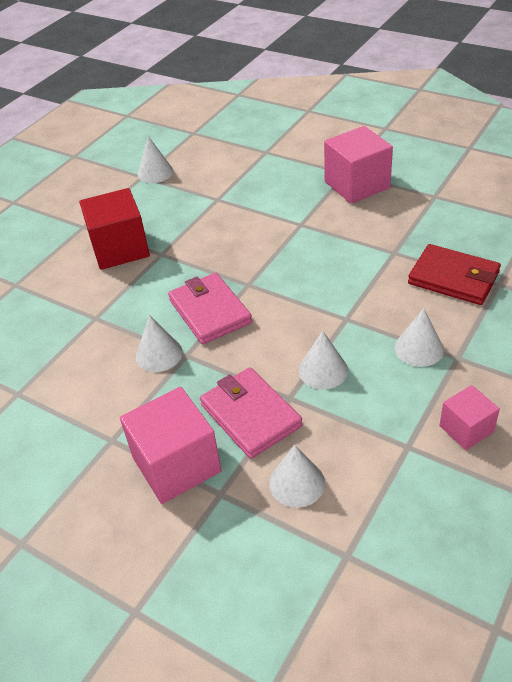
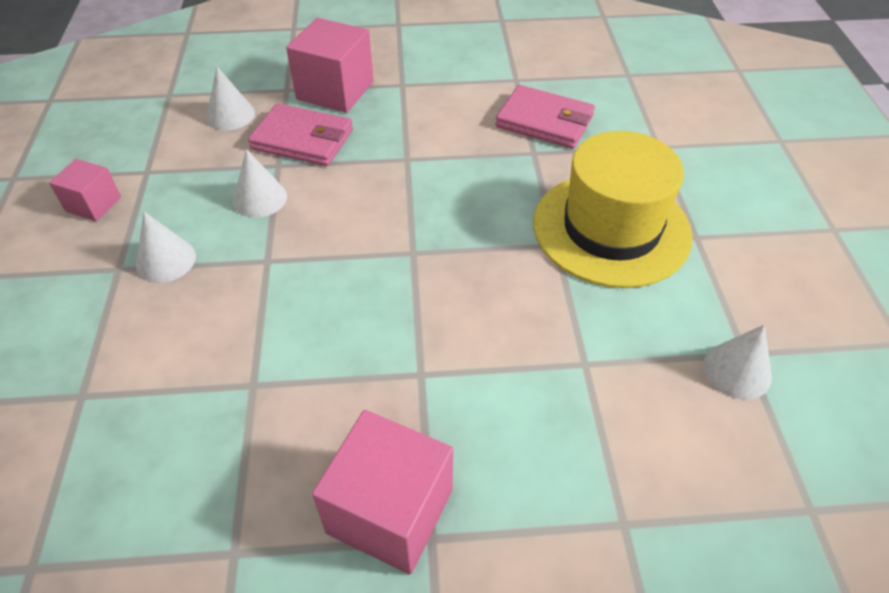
camera: 140 degrees right, 5 degrees up
(120, 248) = (611, 228): red cube -> yellow hat
(159, 354) = (433, 149): white cone -> none
(209, 311) = (425, 205): pink wallet -> pink wallet (544, 121)
(453, 278) = (149, 376): red wallet -> none

